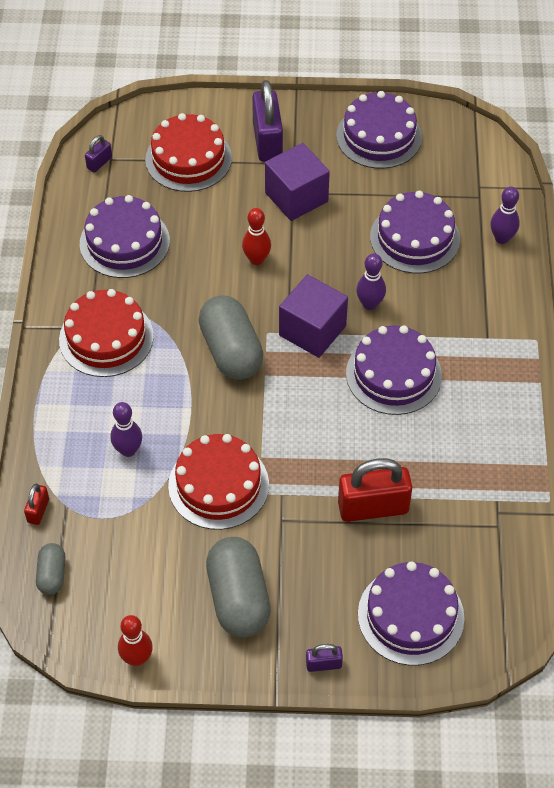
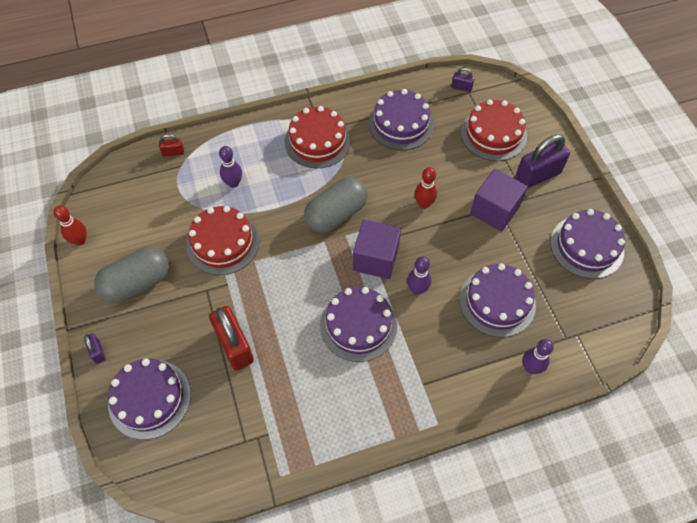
camera: 70 degrees right, 5 degrees up
(52, 575) = (129, 176): grey capsule -> none

